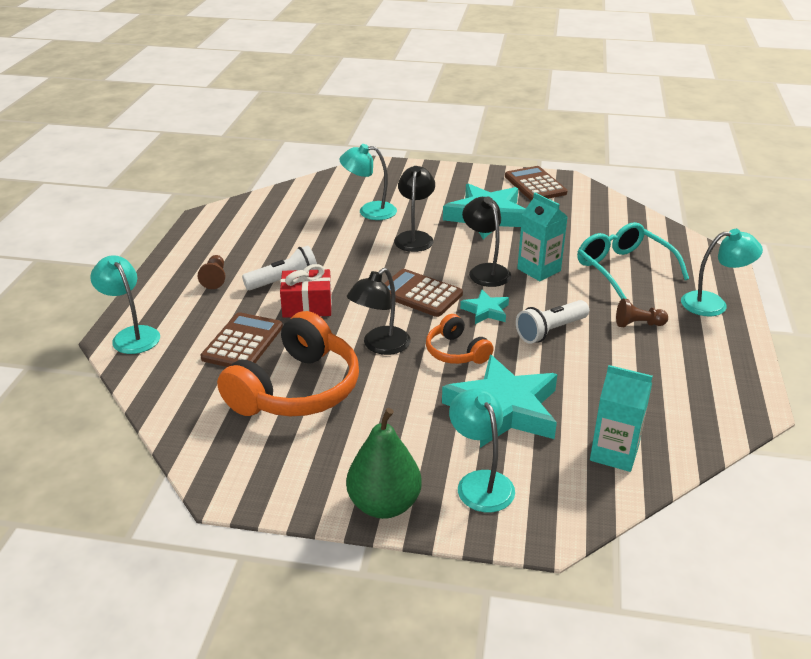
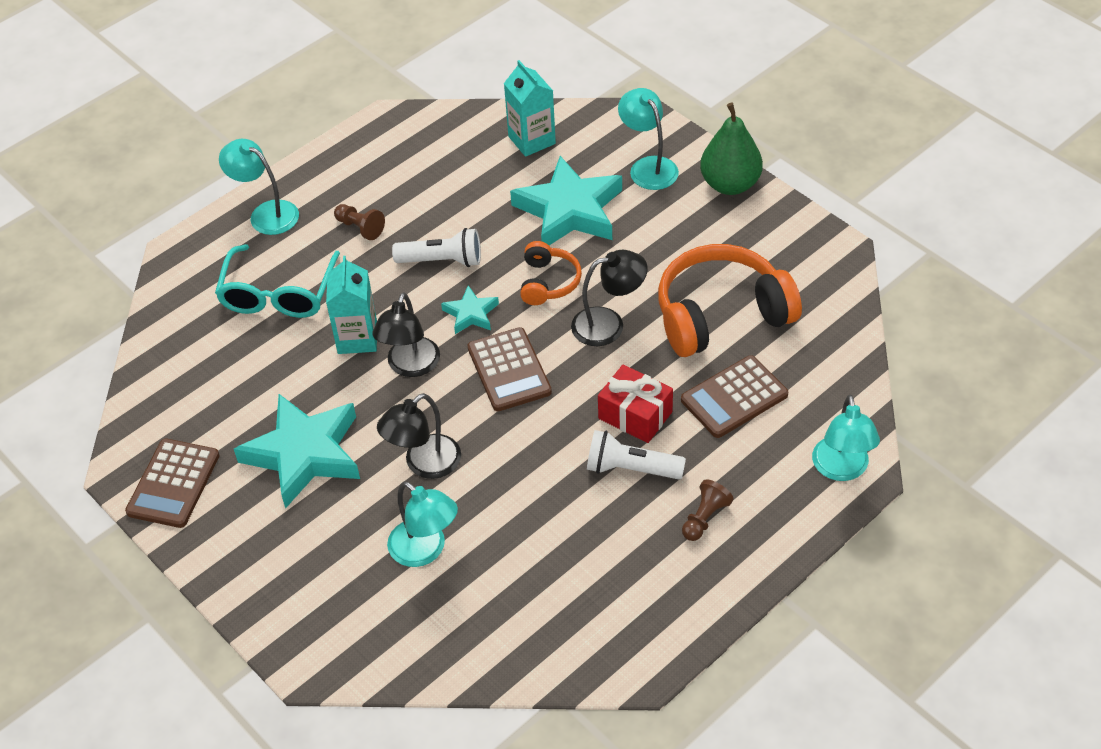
camera: 140 degrees left, 15 degrees up
(480, 482) = (648, 167): turquoise lamp -> turquoise lamp turned 135 degrees clockwise

